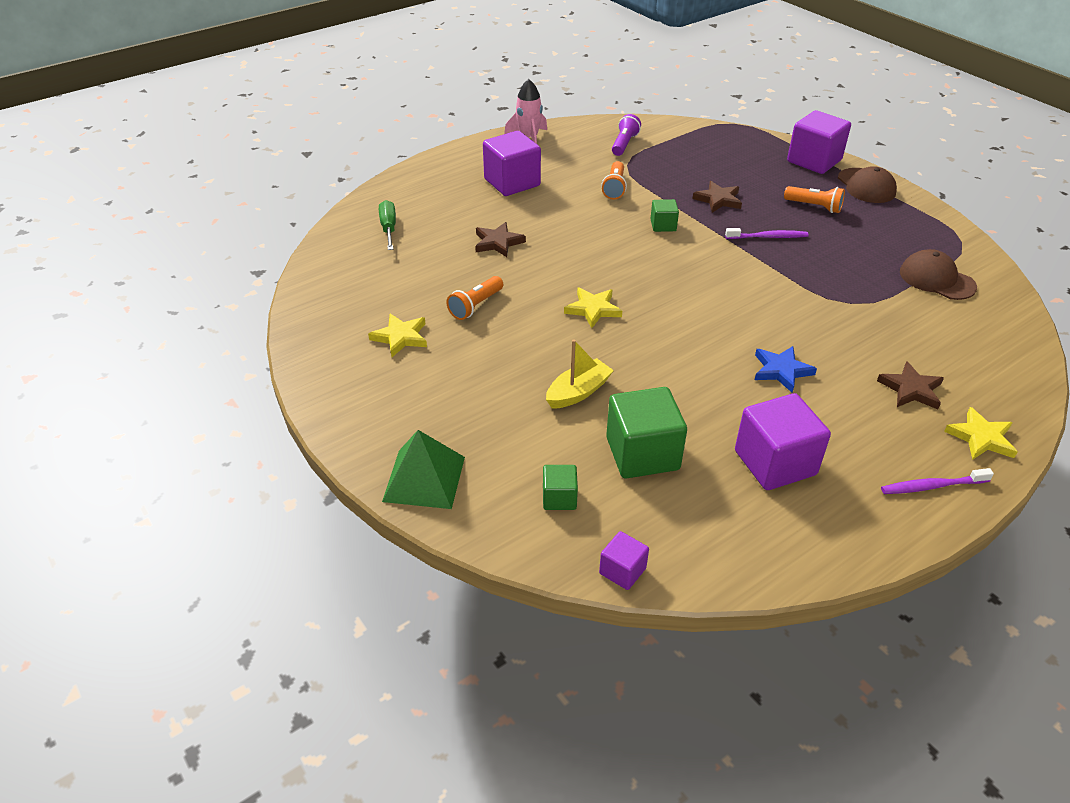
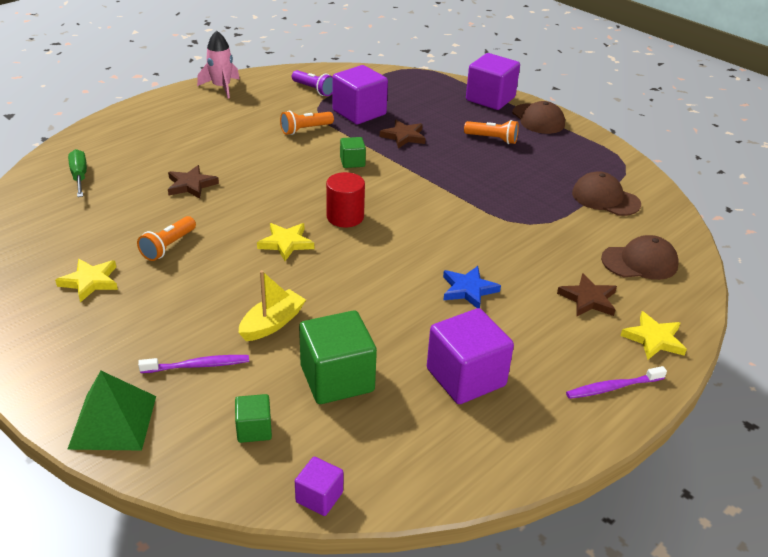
camera: 10 degrees left, 5 degrees down
(512, 182) = (205, 128): purple cube -> purple cube (359, 112)
(614, 188) = (305, 129): orange flashlight -> orange flashlight turned 60 degrees clockwise
(624, 144) = (314, 90): purple flashlight -> purple flashlight turned 120 degrees clockwise
(654, 285) = (345, 217): none -> red cylinder
(768, 237) = (451, 168): purple toothbrush -> purple toothbrush (197, 365)
(971, 352) = (639, 262): none -> brown cap

